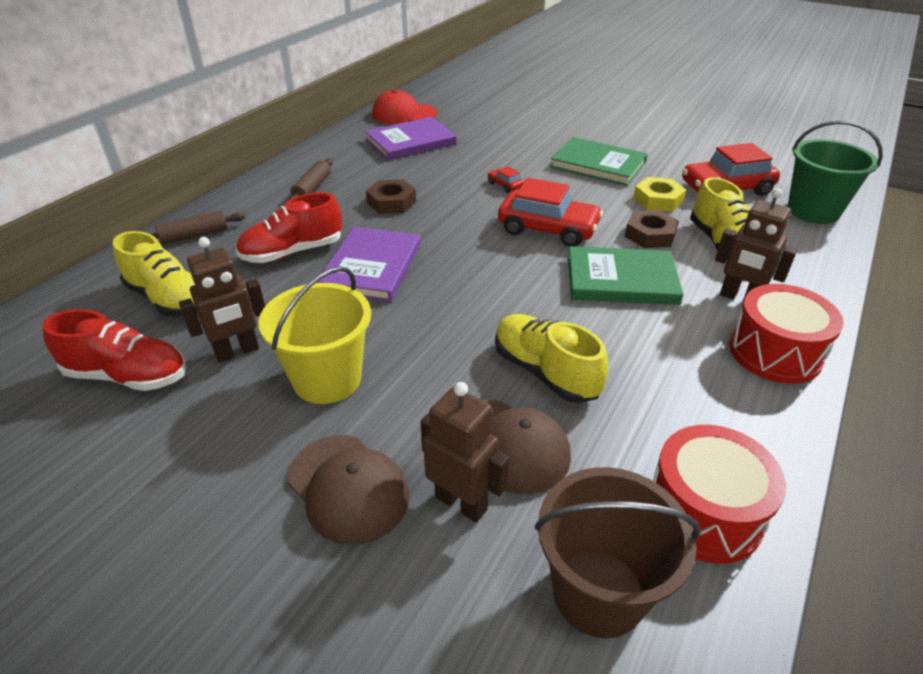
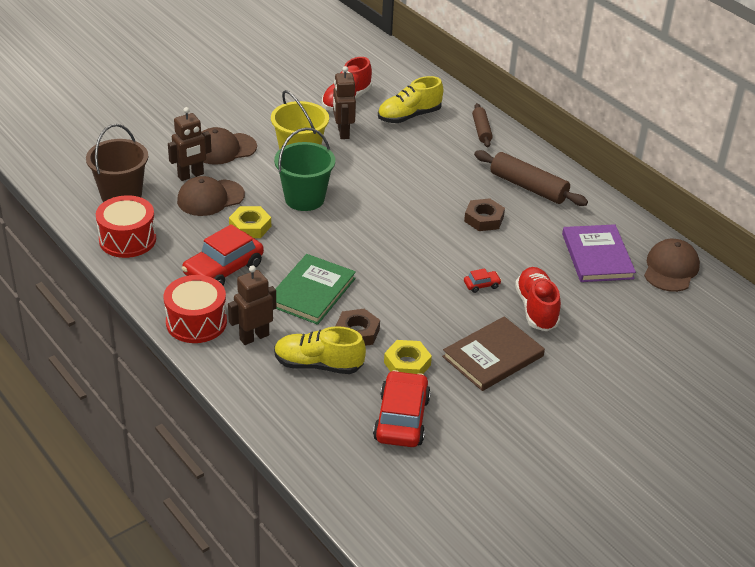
camera: 110 degrees right, 0 degrees up
(292, 252) = (436, 164): red shoe -> red shoe (536, 309)
(312, 188) = (528, 187): brown rolling pin -> brown rolling pin, size x1.66
(372, 267) = (397, 191): purple book -> none
(404, 114) = (671, 269): red cap -> brown cap
(545, 372) = (250, 226): yellow shoe -> yellow nut
(548, 229) = (398, 283): red car -> red car (223, 269)
(598, 165) = (493, 356): green book -> brown book
(813, 211) = (331, 454): green bucket -> green bucket (304, 199)

